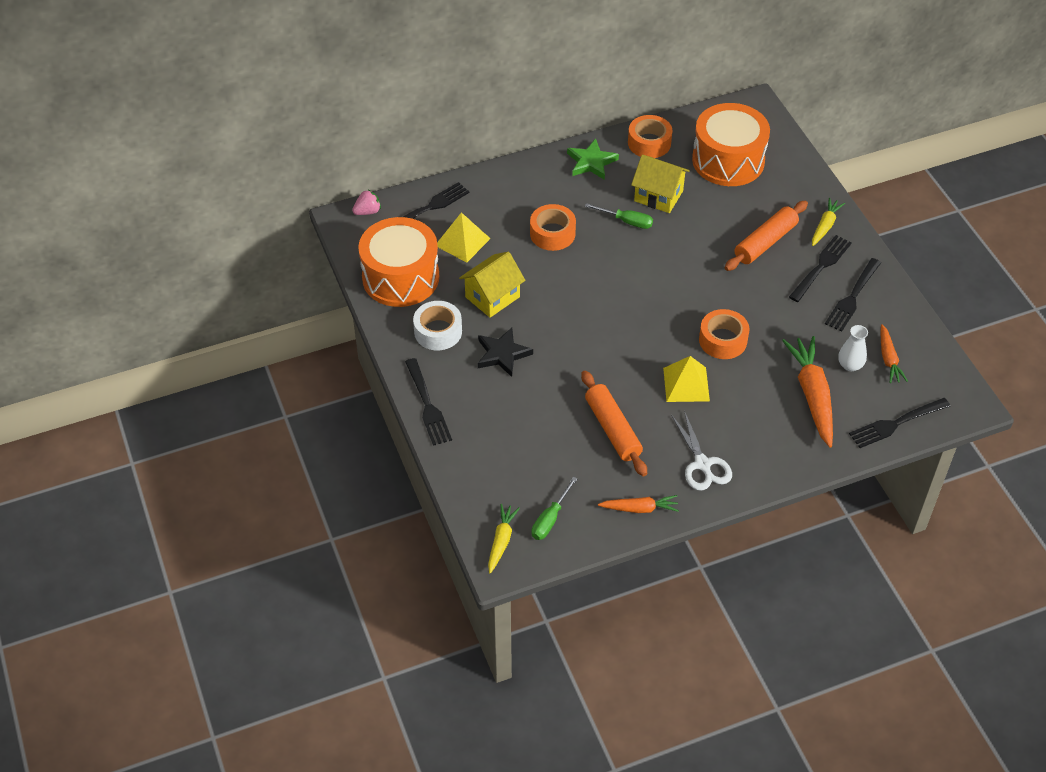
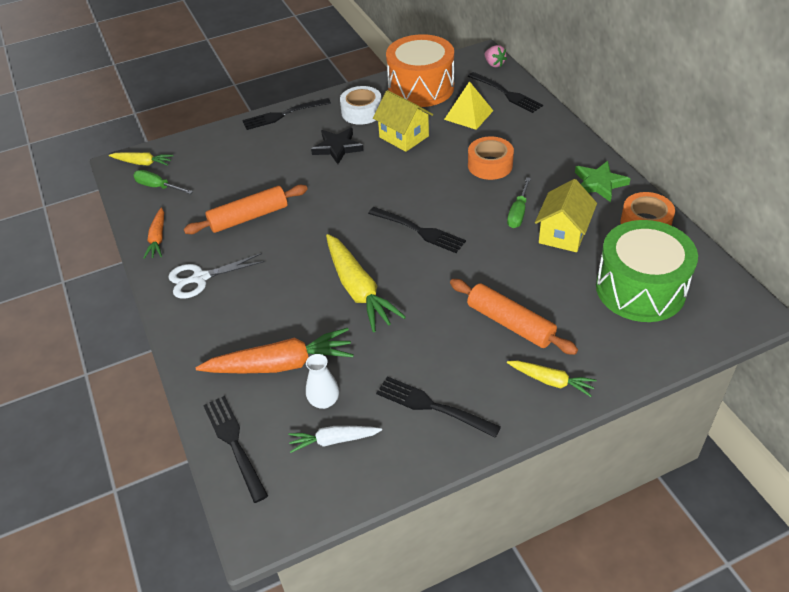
camera: 90 degrees right, 5 degrees down
(686, 384) = (300, 264): yellow pyramid -> none
(723, 340) = (358, 289): orange tape -> yellow carrot
(728, 160) = (640, 289): orange drum -> green drum
(821, 267) = (479, 375): black fork -> black fork (418, 230)
(888, 359) = (333, 440): orange carrot -> white carrot

